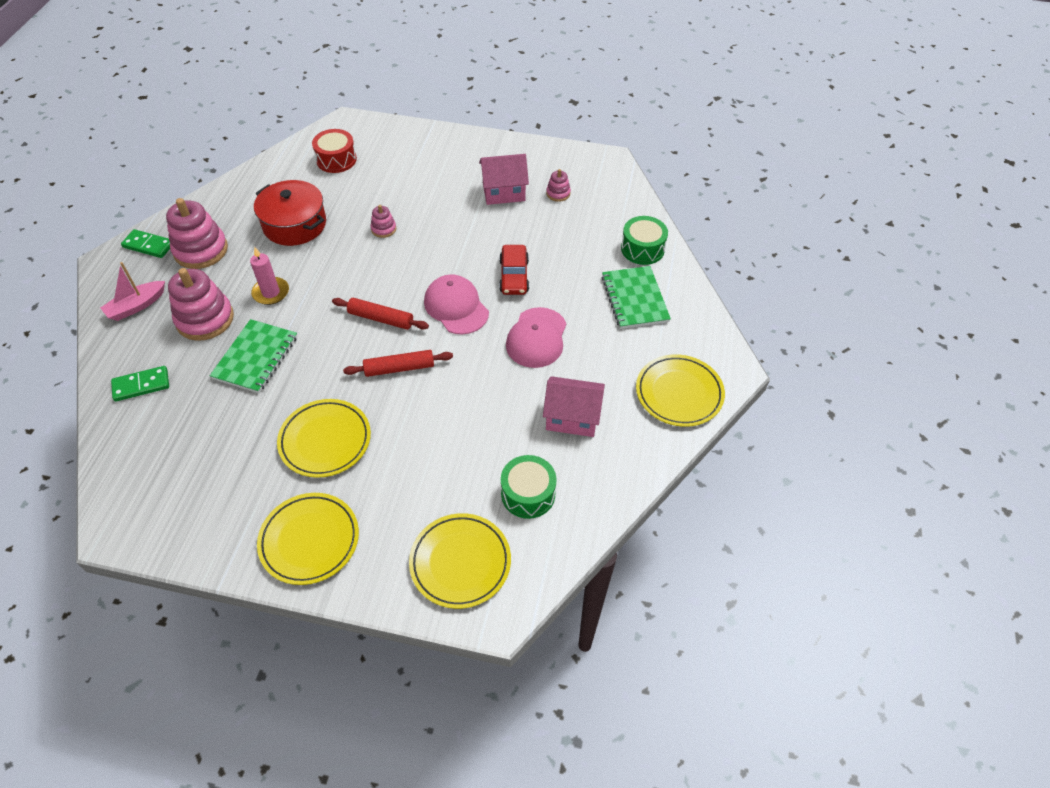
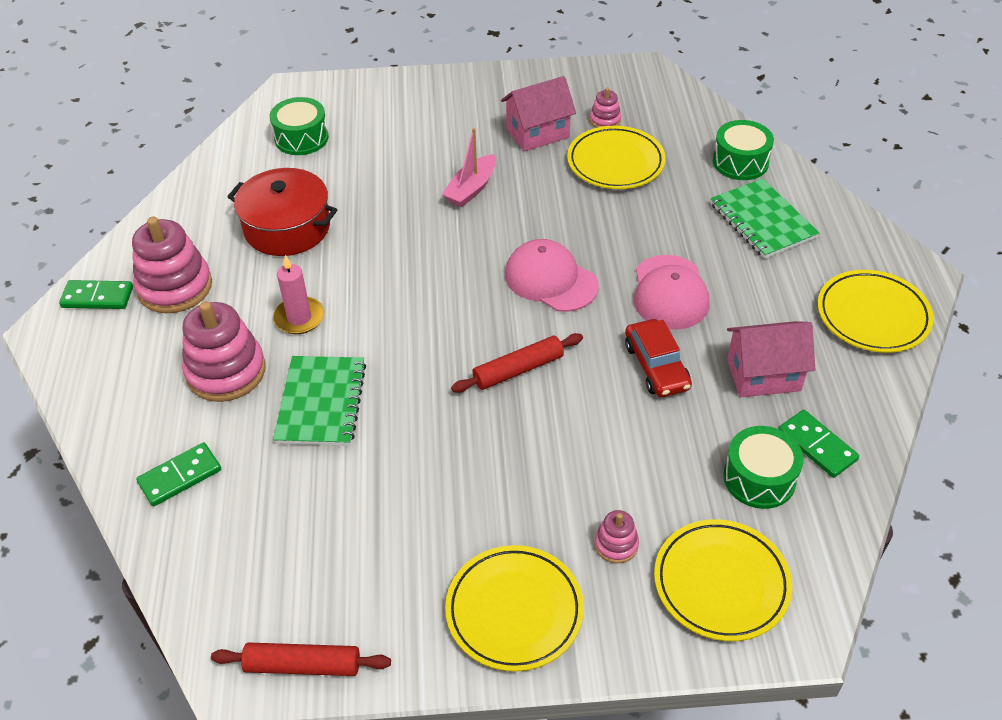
camera: 15 degrees left, 5 degrees down
(136, 306) = (120, 377): pink boat -> pink boat (471, 189)
(325, 440) = (469, 482): yellow plate -> yellow plate (615, 162)
(336, 160) = (301, 138): red drum -> green drum
(381, 318) = (462, 316): red rolling pin -> red rolling pin (303, 665)
(383, 229) = (408, 208): pink stacking toy -> pink stacking toy (616, 544)
(514, 276) = (603, 227): red car -> red car (656, 366)
(583, 481) = (817, 445): none -> green domino

